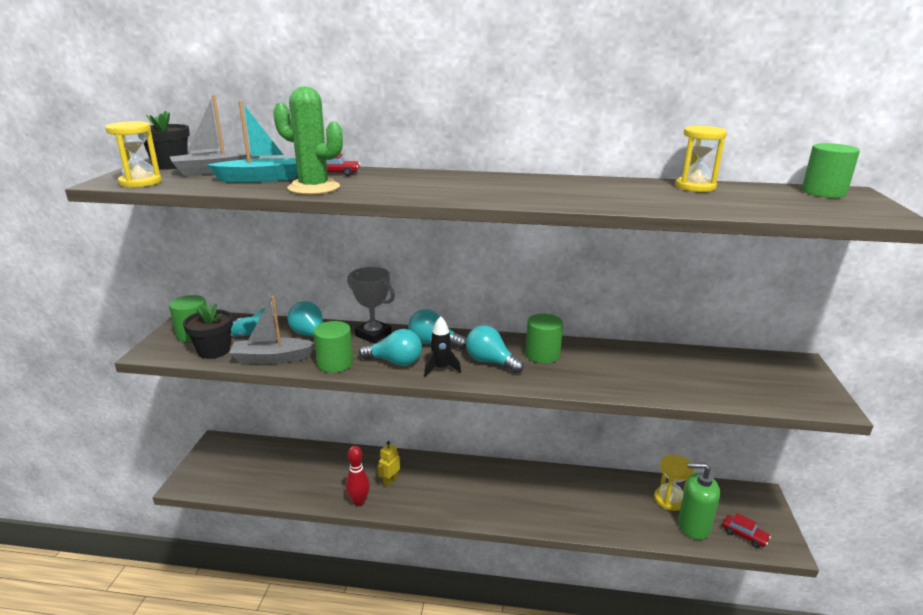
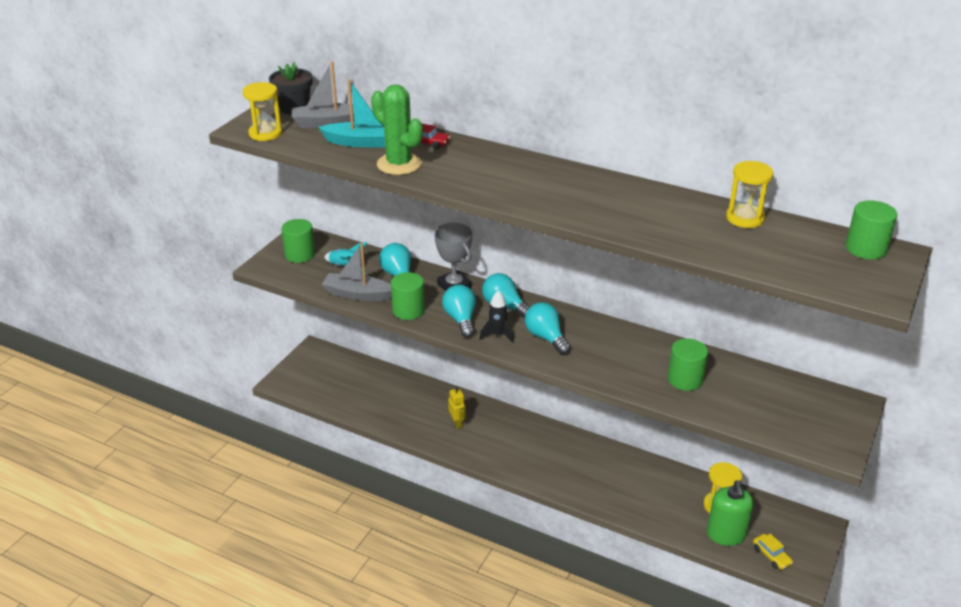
camera: 20 degrees right, 10 degrees up
(214, 351) = (312, 276): black flower pot -> none
(359, 502) = (422, 435): red bowling pin -> none
(390, 481) = (457, 423): yellow robot -> yellow robot turned 105 degrees clockwise
(395, 362) = (461, 319): turquoise light bulb -> turquoise light bulb turned 135 degrees counterclockwise
(542, 354) = (599, 340): green cylinder -> green cylinder (685, 379)
(693, 526) = (726, 535): green soap dispenser -> green soap dispenser turned 120 degrees counterclockwise
(744, 535) = (771, 556): red car -> yellow car

